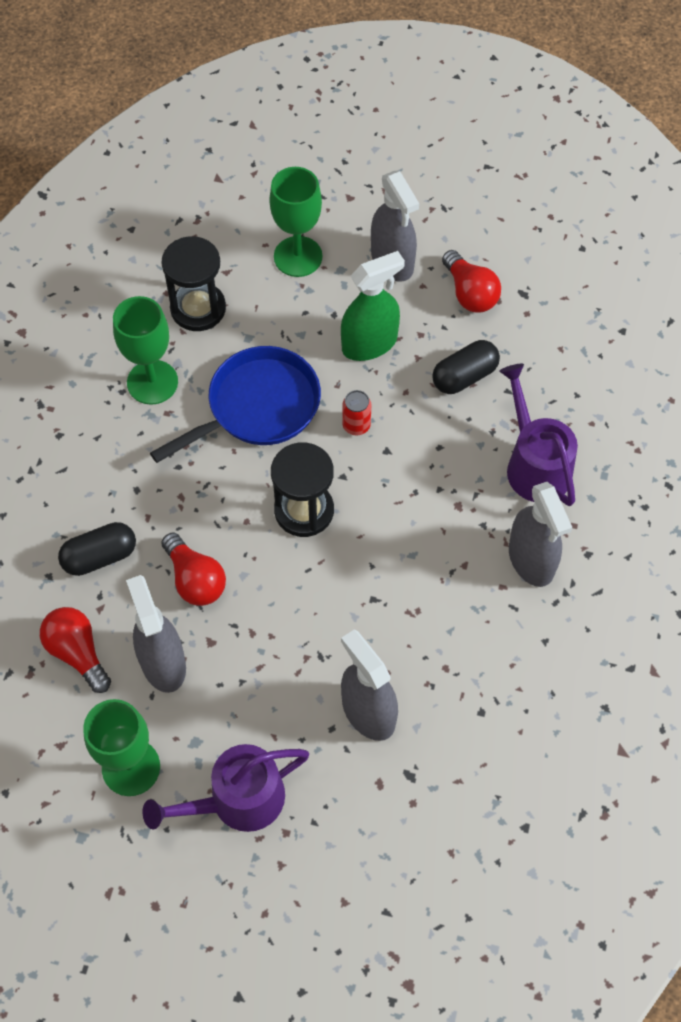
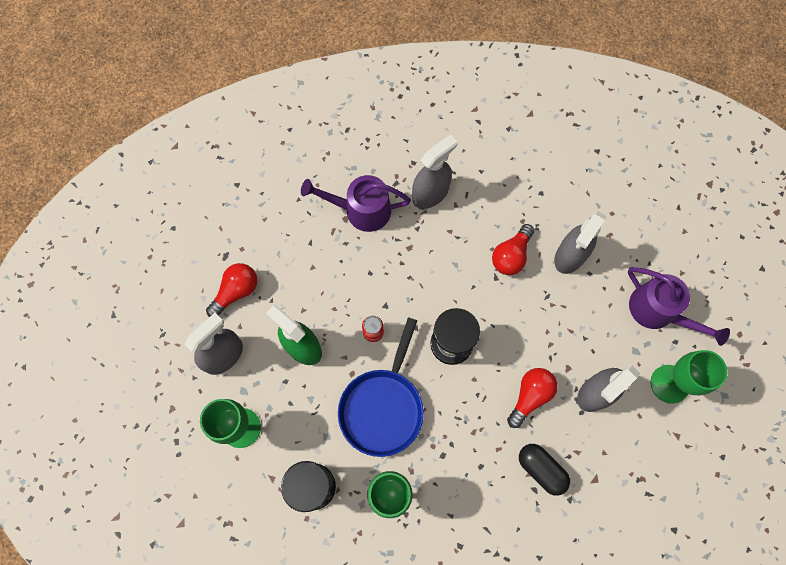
camera: 110 degrees left, 10 degrees up
(77, 652) = (614, 453): red light bulb -> red light bulb (511, 256)
(257, 407) = (383, 407): blue pan -> blue pan turned 105 degrees counterclockwise
(464, 376) = (308, 274): black capsule -> none
(534, 464) = (361, 210): purple watering can -> purple watering can turned 45 degrees clockwise

